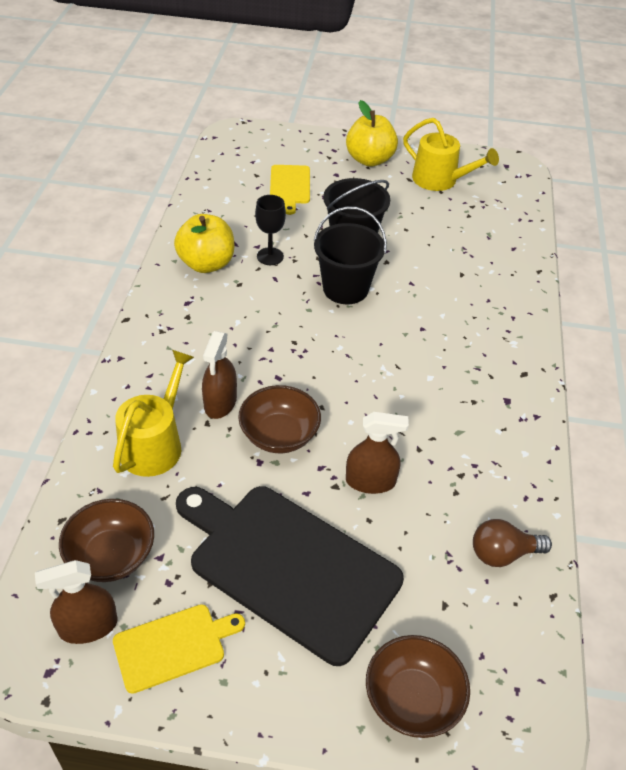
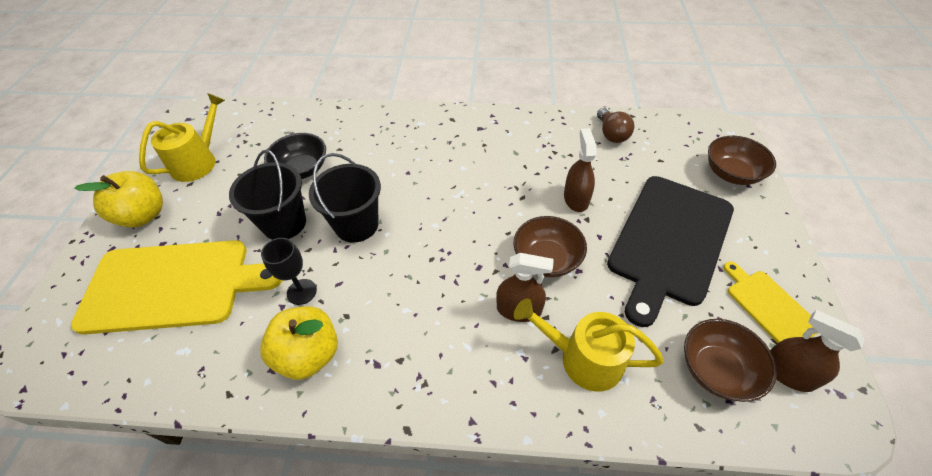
camera: 90 degrees left, 5 degrees up
(88, 626) = (787, 373): brown spray bottle -> brown spray bottle turned 150 degrees clockwise
(290, 186) = (174, 285): yellow cutting board -> yellow cutting board, size x2.03
(428, 248) = (302, 169): none -> black bowl

